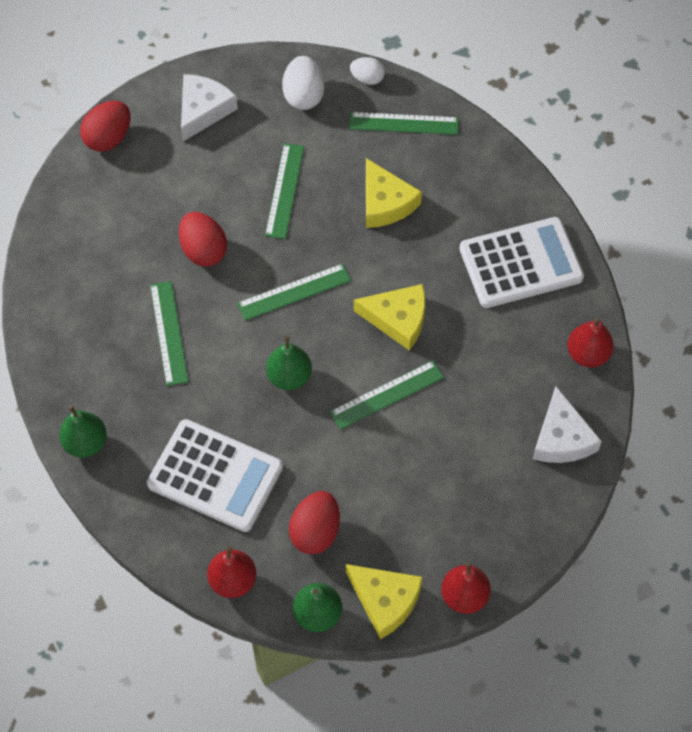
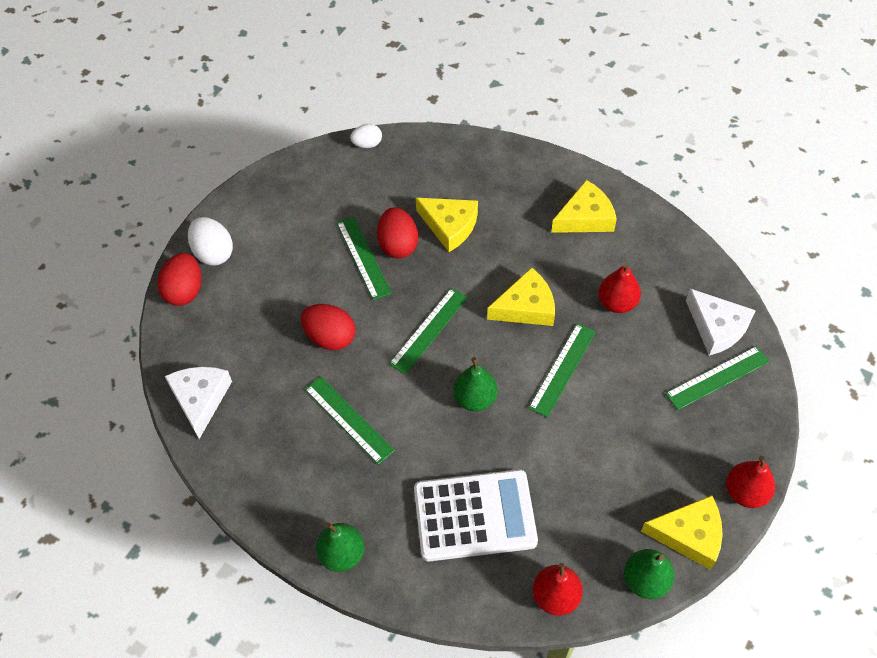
camera: 30 degrees left, 5 degrees down
(203, 110) = (251, 230): white cheese -> white cheese (200, 399)
(303, 96) = (326, 180): white egg -> white egg (213, 253)
(315, 532) = (591, 512): red egg -> red egg (398, 245)
(403, 123) = (419, 162): green ruler -> green ruler (717, 377)
(521, 263) = (585, 217): white calculator -> yellow cheese
(587, 354) = (685, 256): red pear -> red pear (617, 303)

